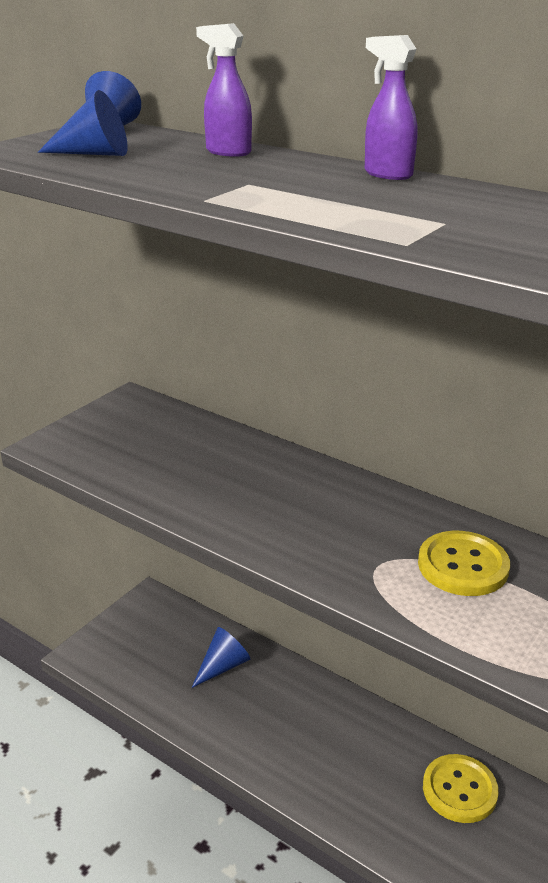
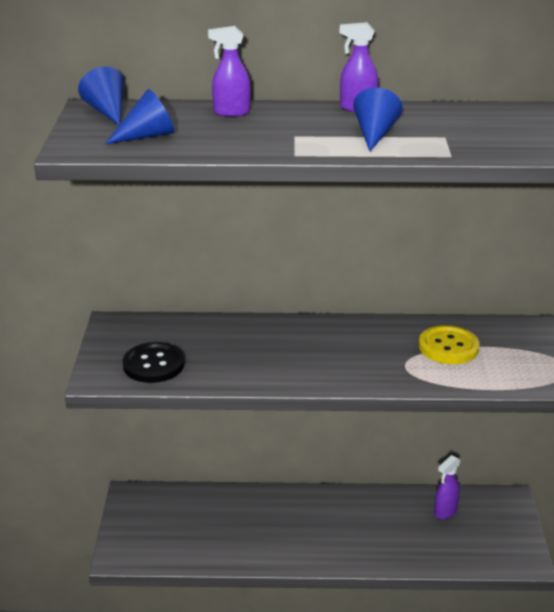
camera: 35 degrees left, 0 degrees up
(112, 452) = (153, 364): none -> black button
(223, 666) = (233, 513): blue cone -> blue cone (374, 134)
(459, 790) = (445, 512): yellow button -> purple spray bottle

